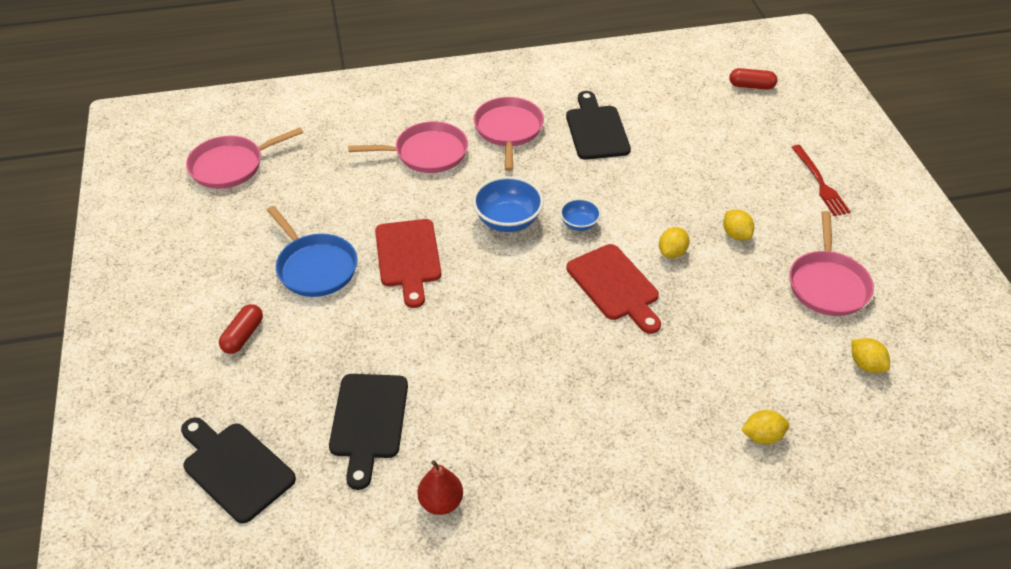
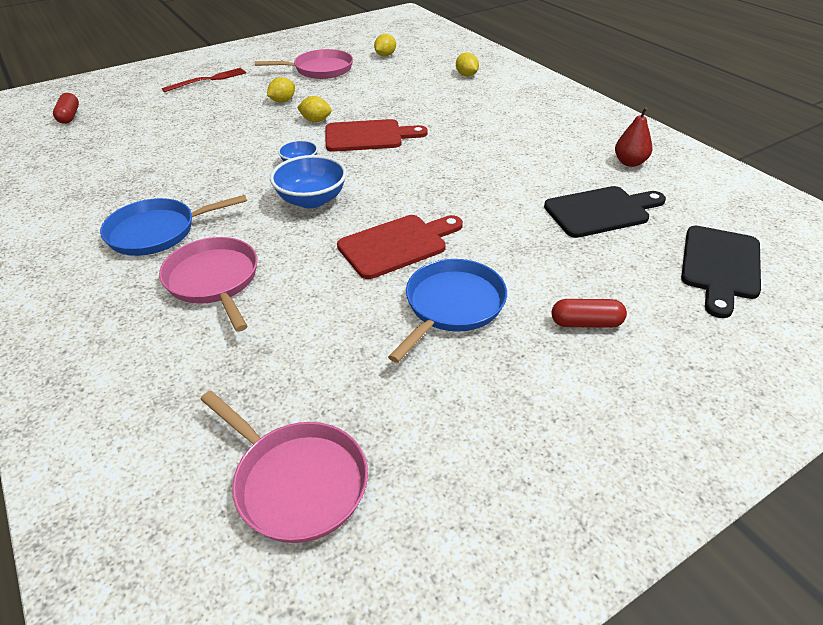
camera: 110 degrees left, 5 degrees down
(508, 130) = (157, 232): pink pan -> blue pan
(596, 130) = (149, 179): black cutting board -> none
(615, 286) = (368, 136): red cutting board -> red cutting board turned 45 degrees clockwise

